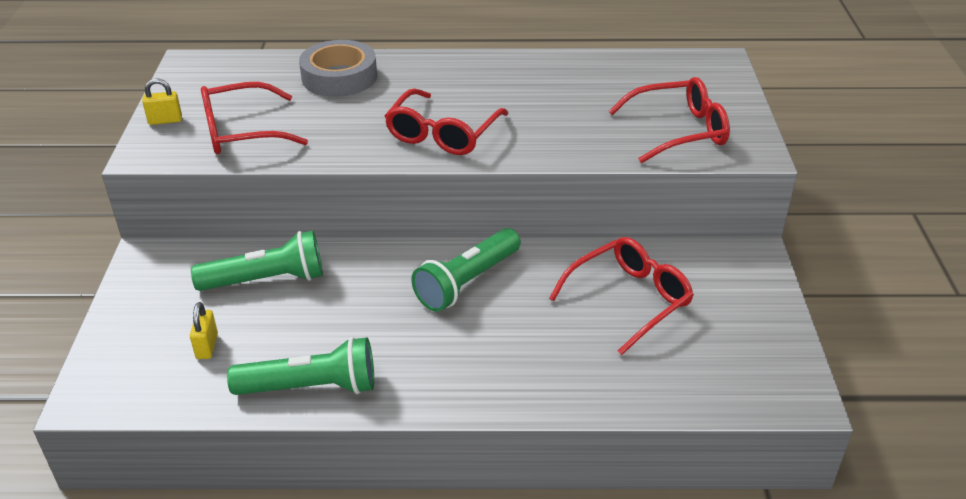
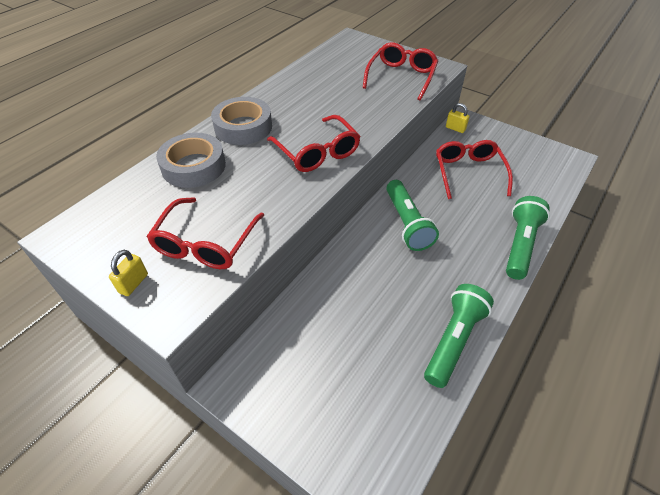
camera: 55 degrees left, 10 degrees up
(207, 346) = (372, 384): yellow padlock -> yellow padlock (455, 128)
(266, 280) = (325, 318): green flashlight -> green flashlight (520, 245)
(433, 74) = (243, 127): none -> grey tape

